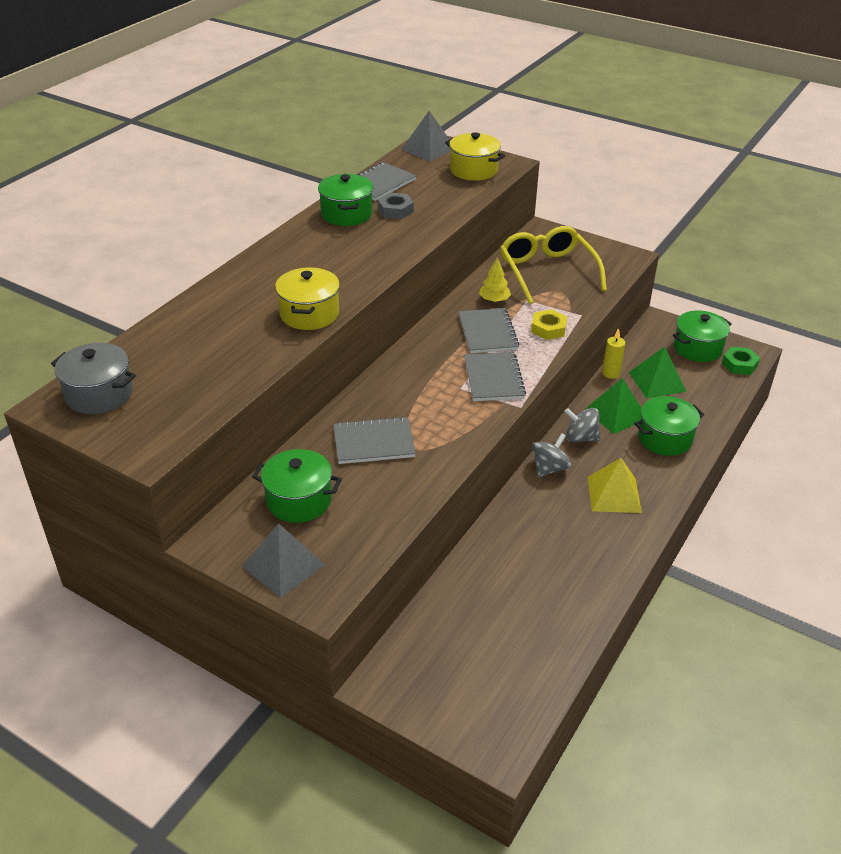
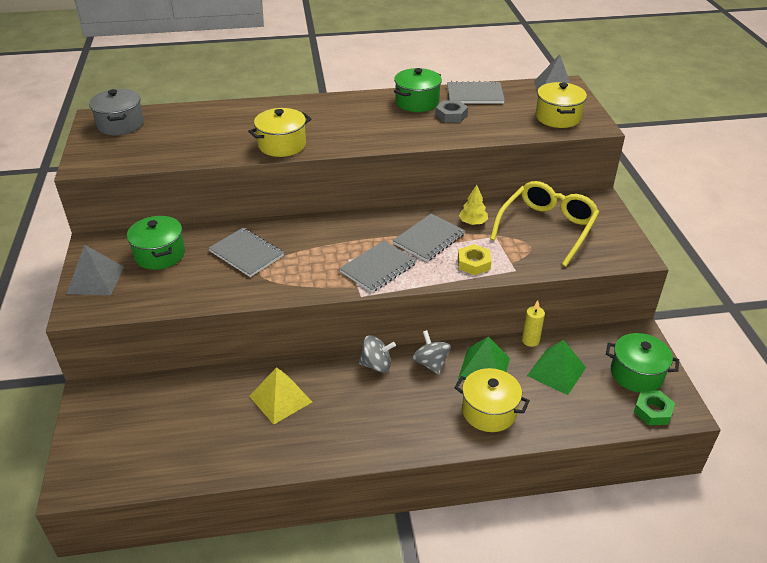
camera: 50 degrees right, 0 degrees up
(613, 494) = (386, 414): yellow pyramid -> yellow pyramid (280, 399)
(665, 438) = (489, 411): green pot -> yellow pot

